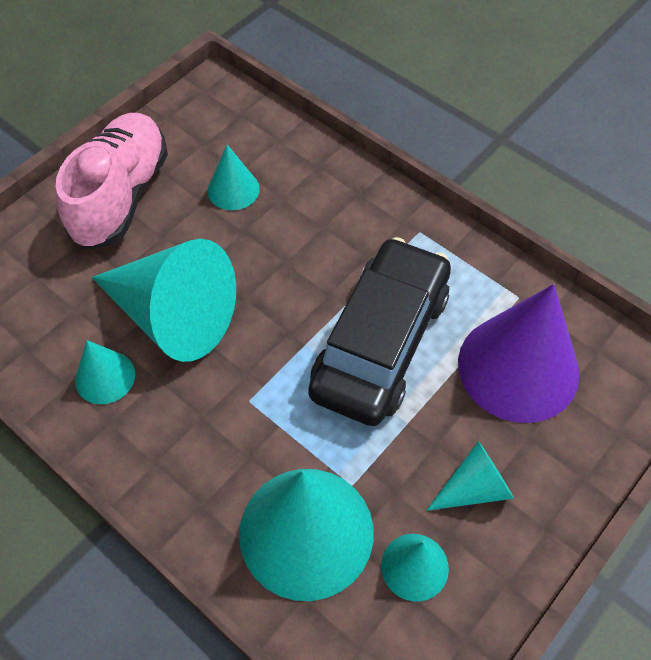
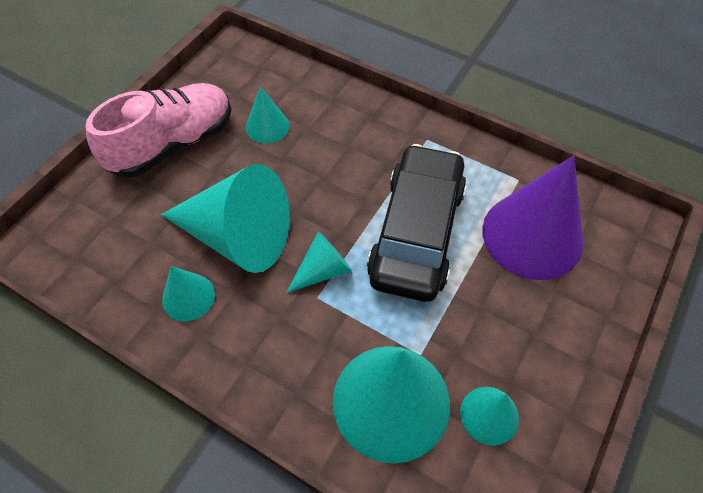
camera: 10 degrees left, 0 degrees up
(121, 196) = (173, 144): pink shoe -> pink shoe turned 45 degrees clockwise
(474, 487) = (522, 339): turquoise cone -> turquoise cone (323, 270)

